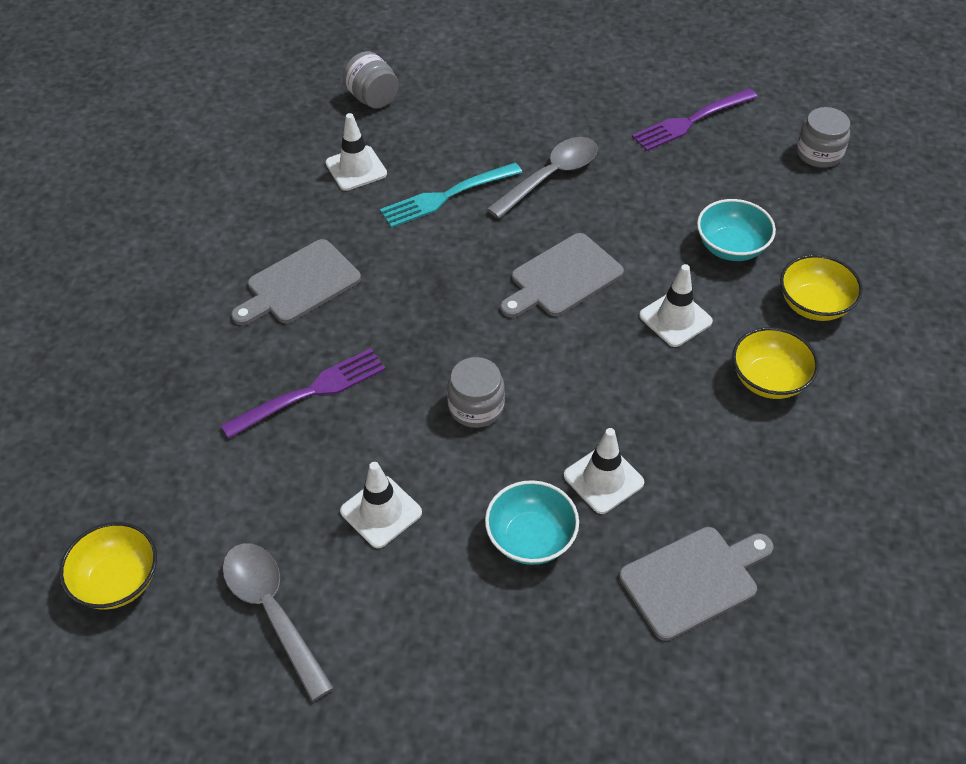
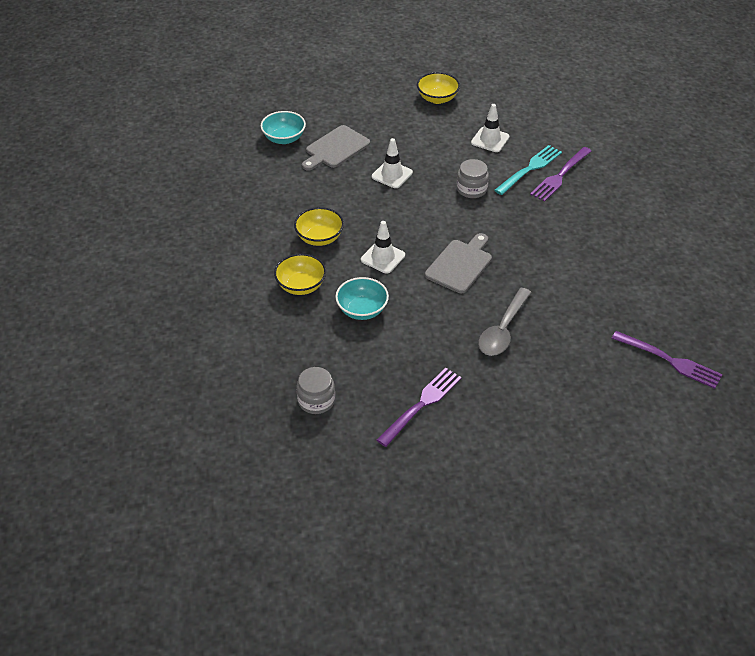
camera: 160 degrees right, 5 degrees down
(118, 581) = (584, 95): yellow bowl -> yellow bowl (437, 98)
(272, 611) = (512, 100): grey spoon -> none
(299, 284) = (610, 223): grey cutting board -> none
(356, 168) = (636, 302): white traffic cone -> none
(372, 98) = (669, 360): grey jar -> purple fork
(447, 196) = (563, 298): turquoise fork -> turquoise fork (530, 169)
(531, 538) = (415, 146): turquoise bowl -> turquoise bowl (284, 138)

